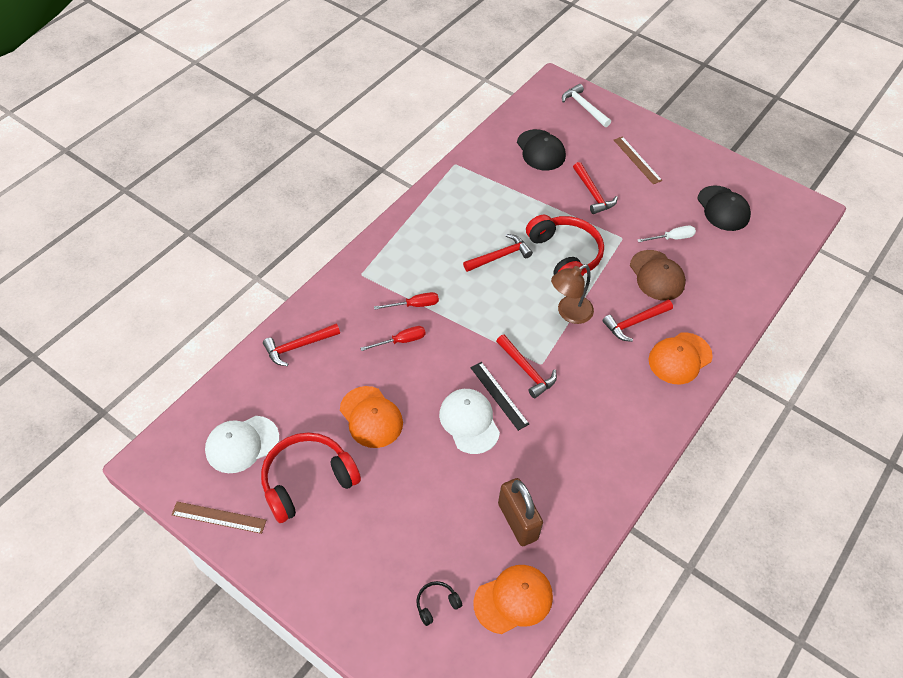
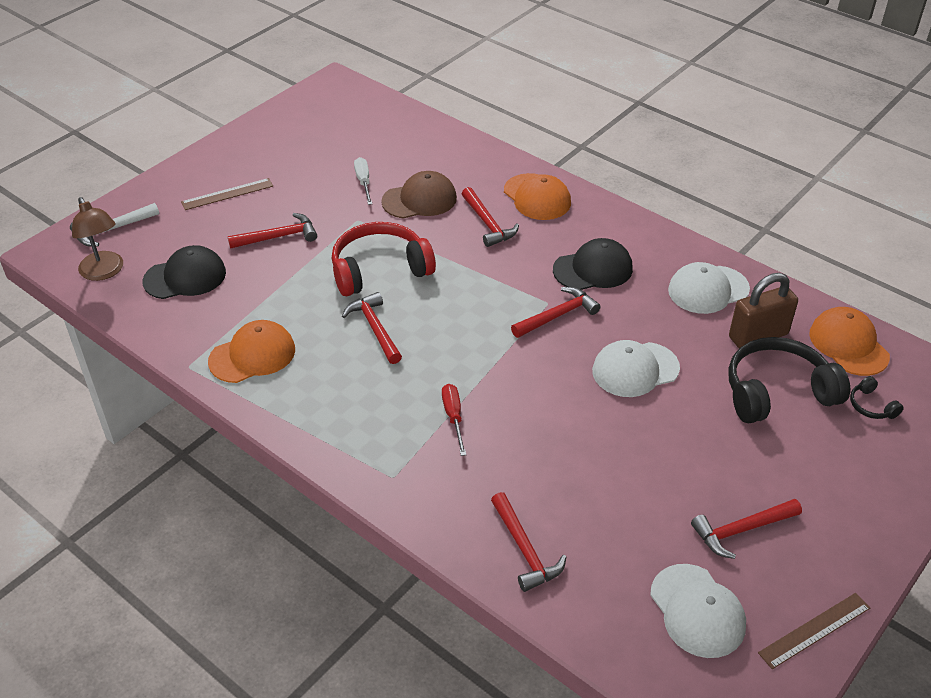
camera: 85 degrees left, 10 degrees down
(219, 517) = (814, 630): brown ruler -> brown ruler turned 45 degrees clockwise
(307, 481) = (742, 530): red headphones -> red hammer
(371, 417) = (638, 464): orange cap -> orange cap (252, 355)
(401, 341) = (515, 432): red screwdriver -> none
(449, 527) = (777, 392): none -> black headphones
(499, 395) = (595, 341): black ruler -> none
(569, 313) = (472, 274): brown lamp -> brown lamp (104, 272)
(574, 486) = (708, 290): none -> white cap
(723, 208) = (324, 140): black cap -> black cap (593, 269)

